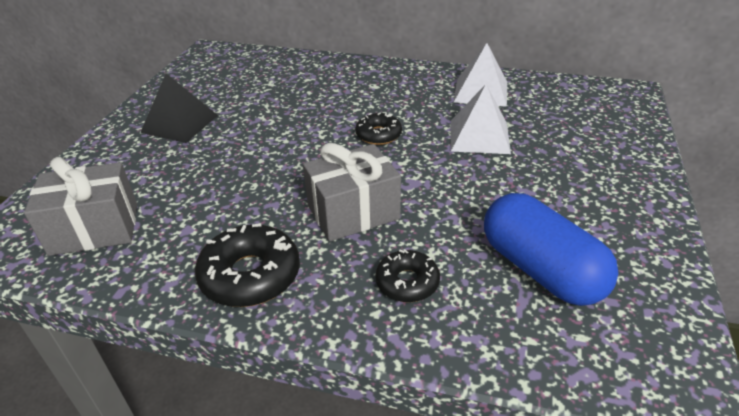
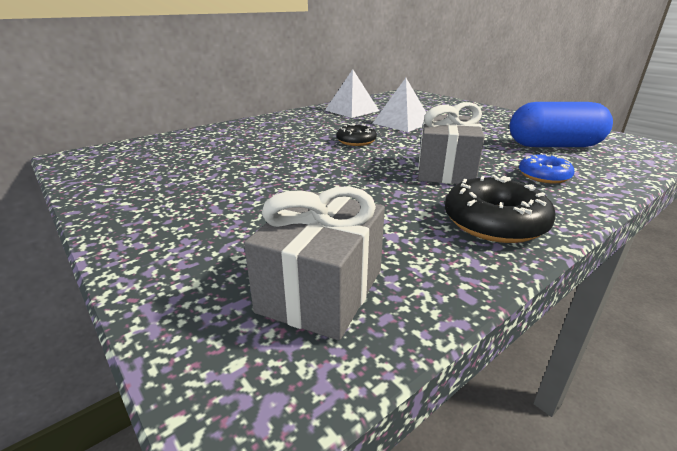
camera: 55 degrees left, 10 degrees down
(179, 123) = (186, 199): black pyramid -> none
(407, 282) = (544, 176): black donut -> blue donut

